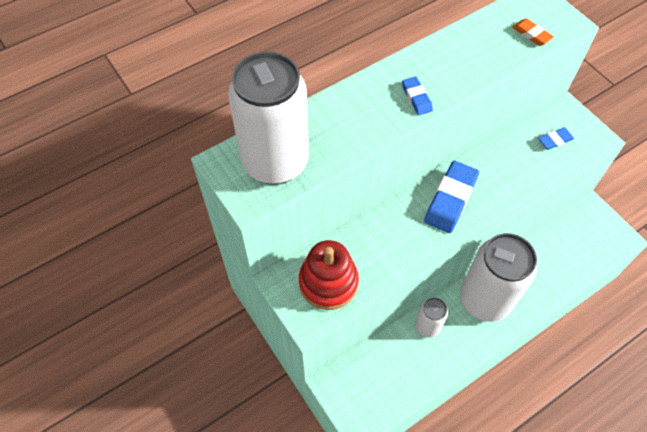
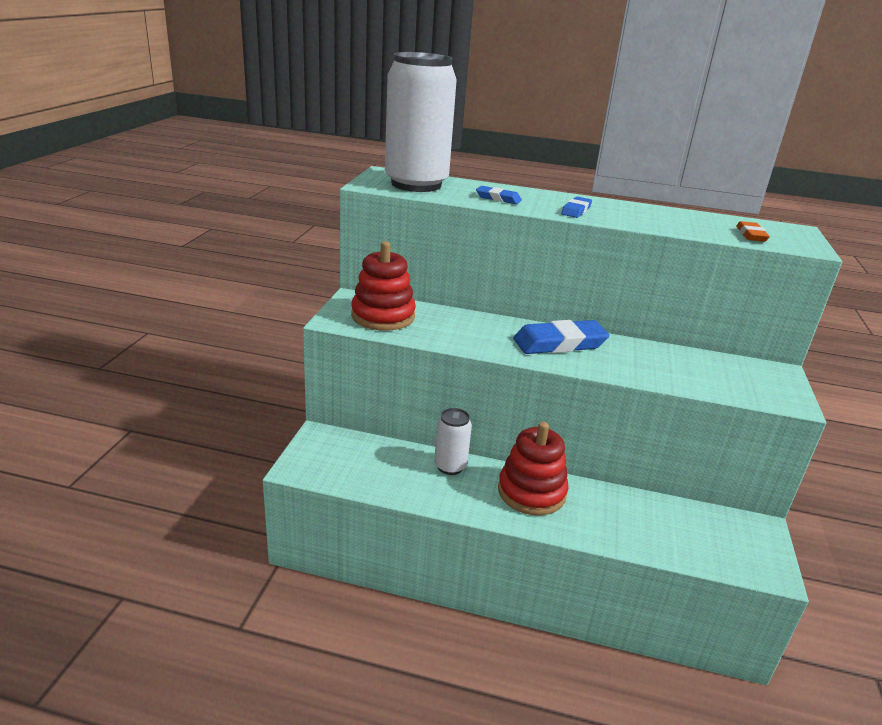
camera: 45 degrees right, 30 degrees down
(485, 300) = (531, 492): white can -> red stacking toy
(555, 140) = (733, 376): blue eraser -> blue eraser (498, 198)

